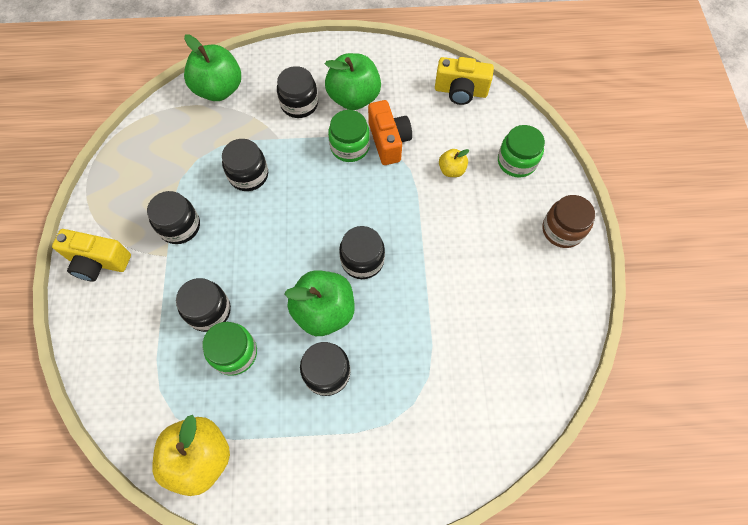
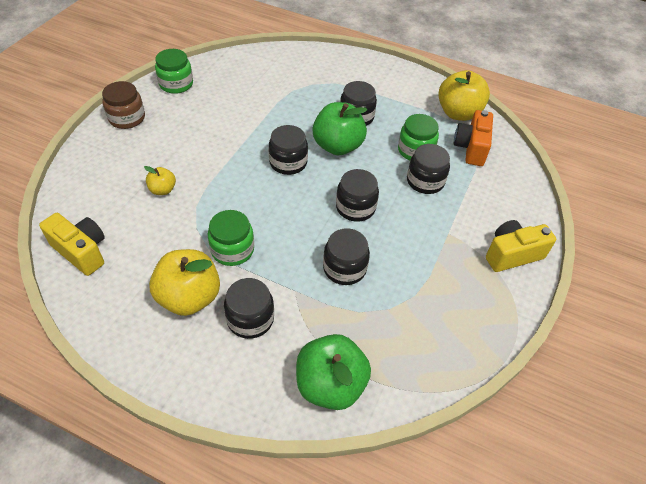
camera: 155 degrees left, 15 degrees down
(98, 262) = (512, 254): yellow camera -> yellow camera turned 60 degrees counterclockwise
(180, 226) = (429, 252): black jar -> black jar (355, 207)
(354, 98) = (189, 297): green apple -> yellow apple
(388, 141) = (193, 238): orange camera -> orange camera (471, 148)
(516, 161) = (104, 172): green jar -> green jar (176, 84)

